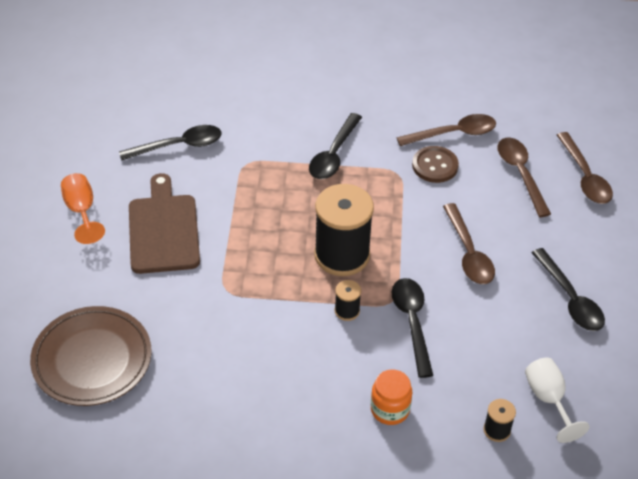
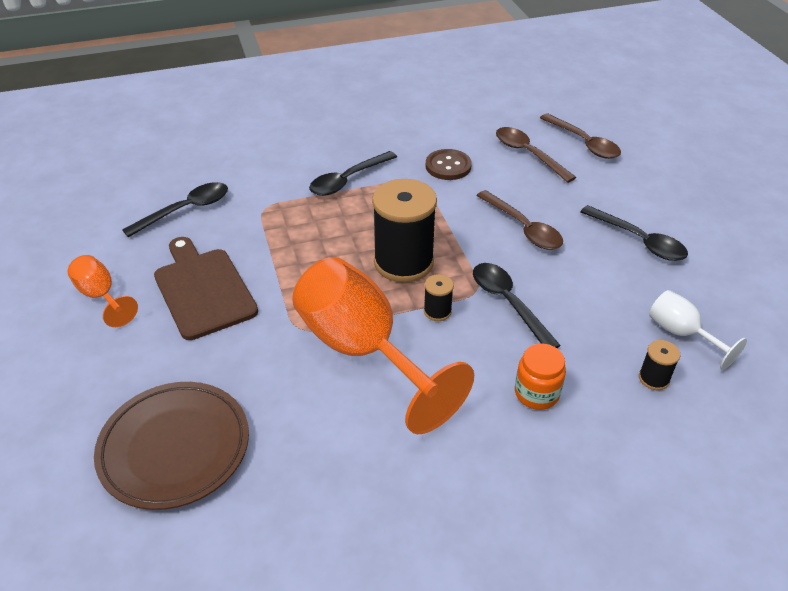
camera: 20 degrees left, 5 degrees down
(268, 327) = (363, 352): none -> orange goblet
(333, 154) = (348, 180): black spoon -> black spoon turned 45 degrees clockwise
(453, 134) = (449, 138): brown spoon -> none

